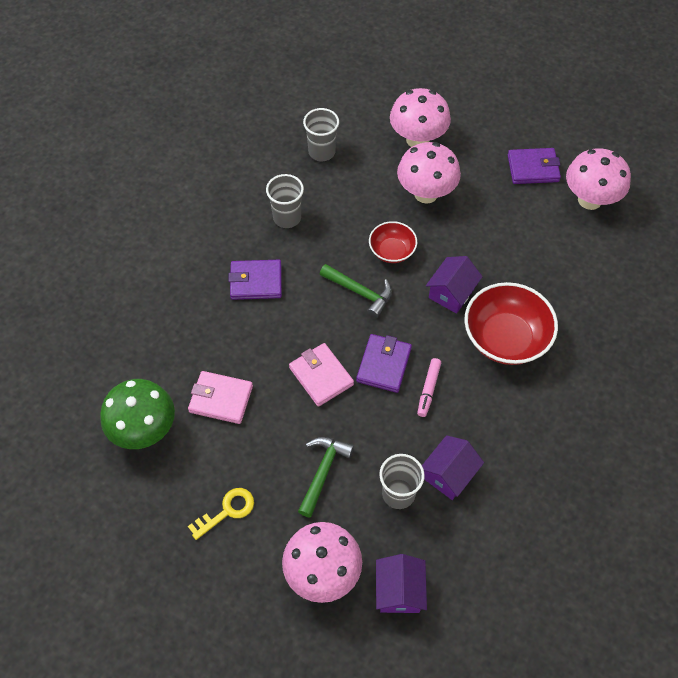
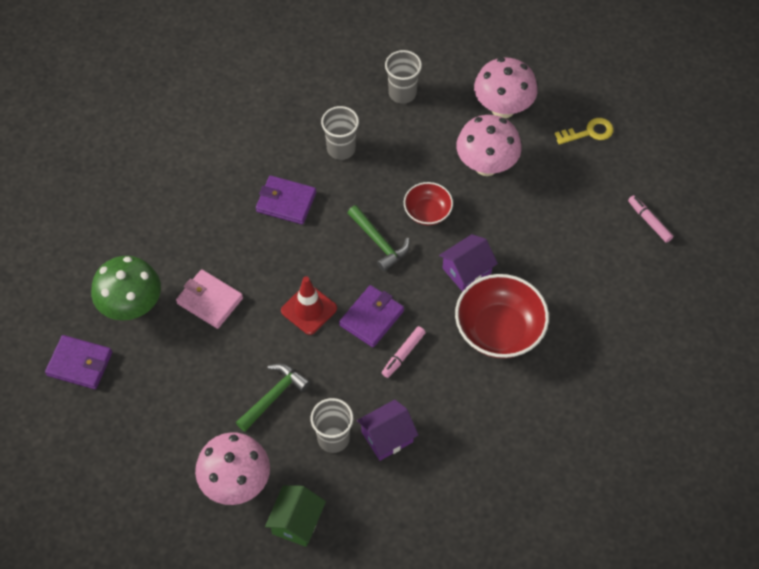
camera: 20 degrees right, 0 degrees up
(227, 511) = (175, 401): yellow key -> yellow key (589, 132)
(321, 376) = (309, 309): pink wallet -> red traffic cone
(399, 591) = (296, 522): purple house -> green house
(533, 168) = (606, 172): purple wallet -> purple wallet (80, 364)
(589, 200) = (649, 221): pink mushroom -> pink marker

